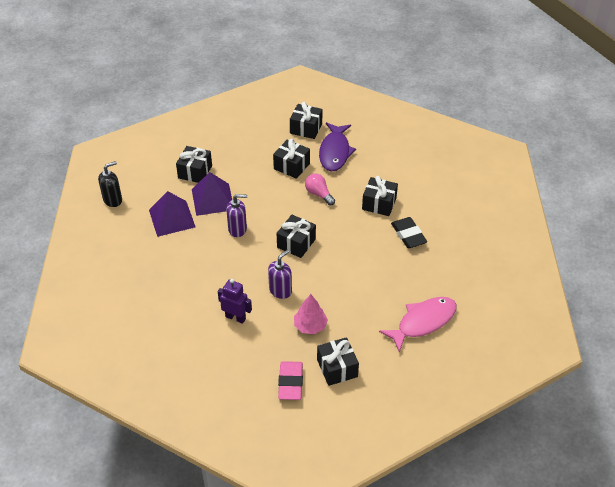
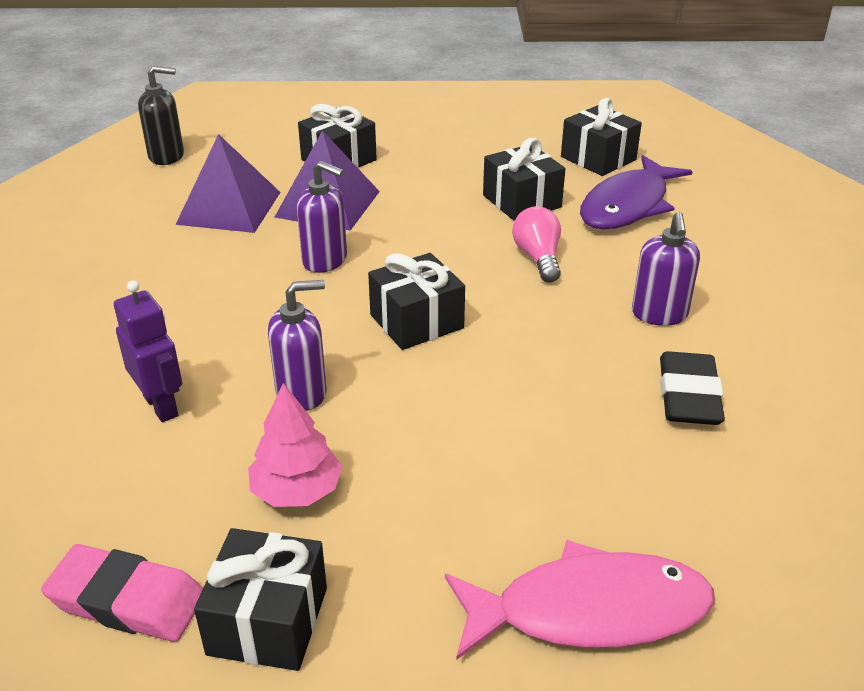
camera: 30 degrees right, 10 degrees down
(290, 383) = (127, 600): pink eraser -> pink eraser turned 75 degrees clockwise
(379, 204) = (659, 314): black gift -> purple soap dispenser

